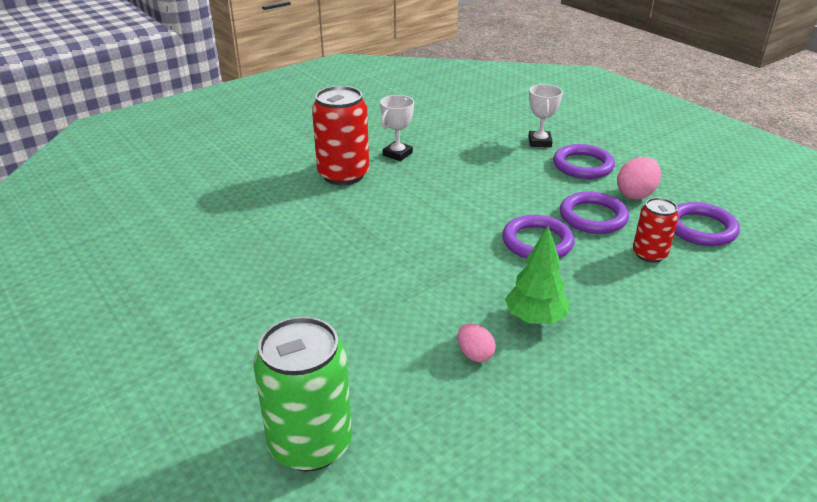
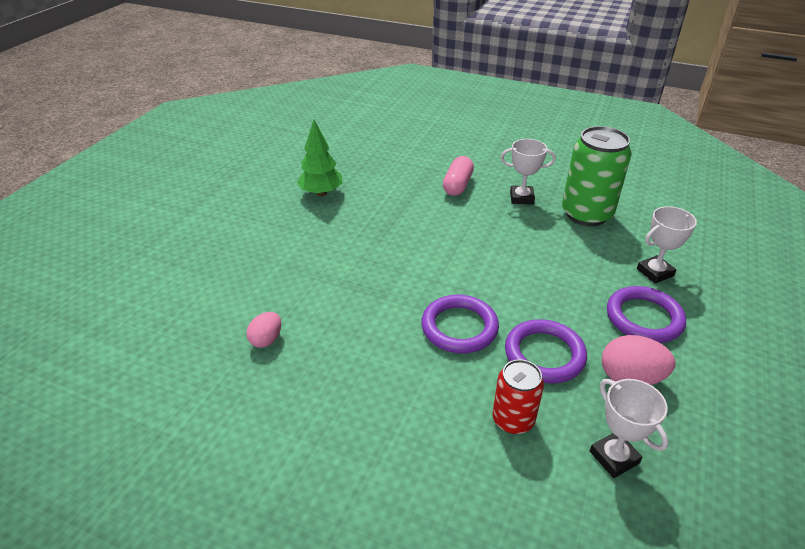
camera: 60 degrees right, 5 degrees up
(310, 444) = (134, 293): green can -> green can (586, 214)
(343, 175) = (457, 185): red can -> pink capsule
(535, 319) = (337, 361): green tree -> green tree (321, 193)
(701, 228) = (614, 457): purple ring -> white trophy

